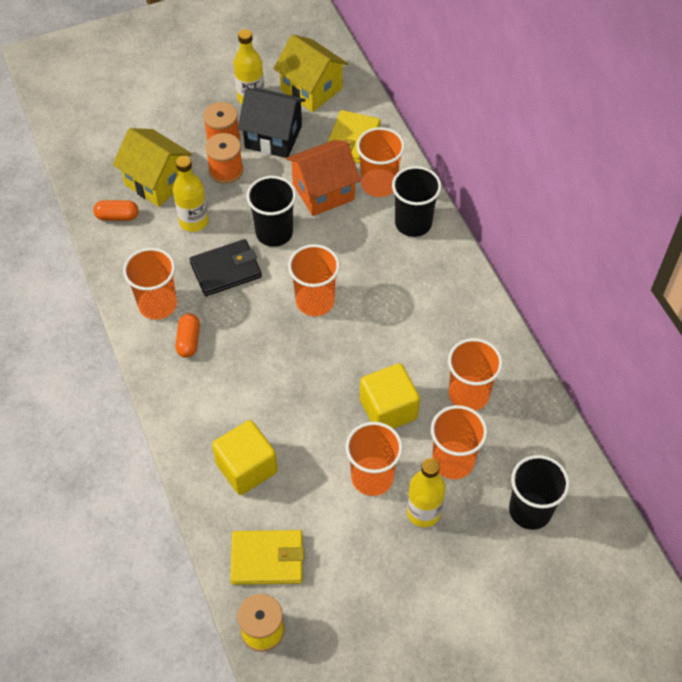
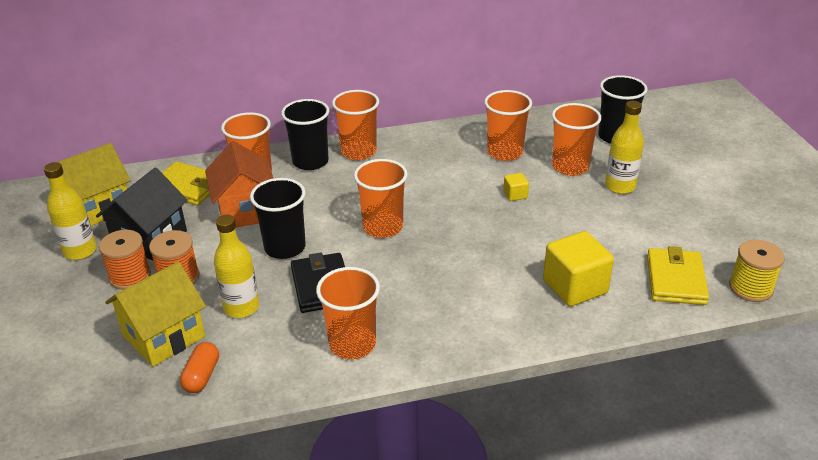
camera: 80 degrees left, 20 degrees down
(188, 341) = (410, 320): orange capsule -> none
(372, 477) = (586, 210): orange cup -> orange cup (358, 152)
(388, 409) = (515, 195): yellow cube -> yellow cube, size x0.46

